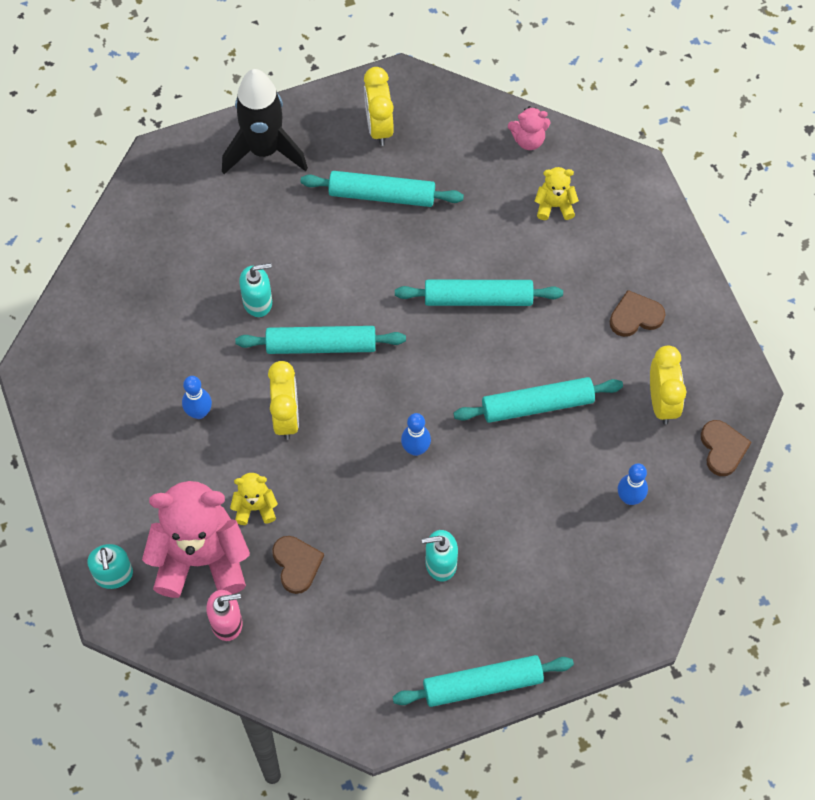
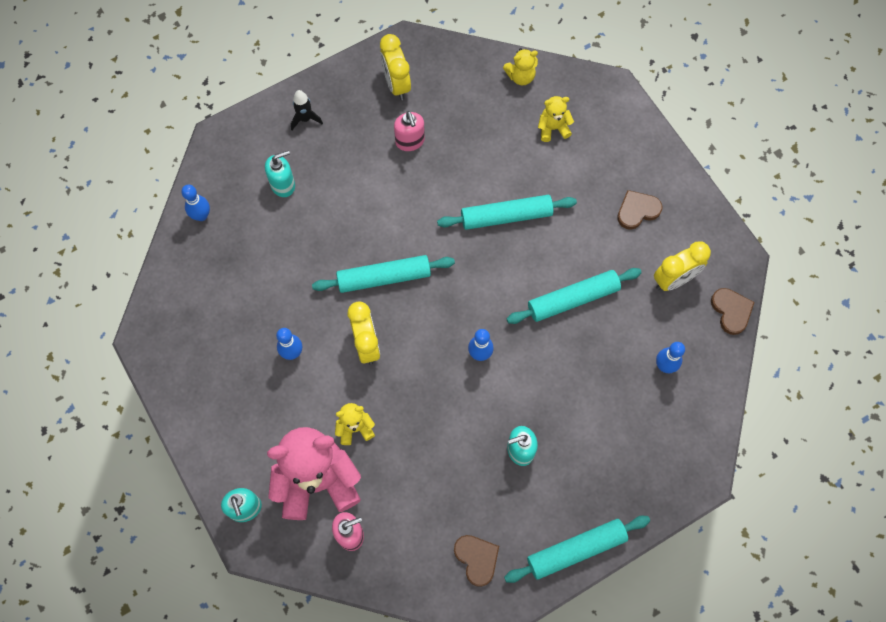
camera: 10 degrees left, 5 degrees up
(123, 242) = (201, 216): none -> blue bowling pin
(258, 302) = (324, 249): turquoise soap dispenser -> turquoise soap dispenser (283, 185)
(264, 150) = (305, 119): black rocket -> black rocket, size x0.45
(296, 564) = (399, 472): brown heart -> brown heart (477, 559)
(382, 195) = (410, 141): turquoise rolling pin -> pink soap dispenser
(528, 140) = (520, 76): pink teddy bear -> yellow teddy bear
(662, 402) = (674, 279): yellow clock -> yellow clock turned 75 degrees clockwise

